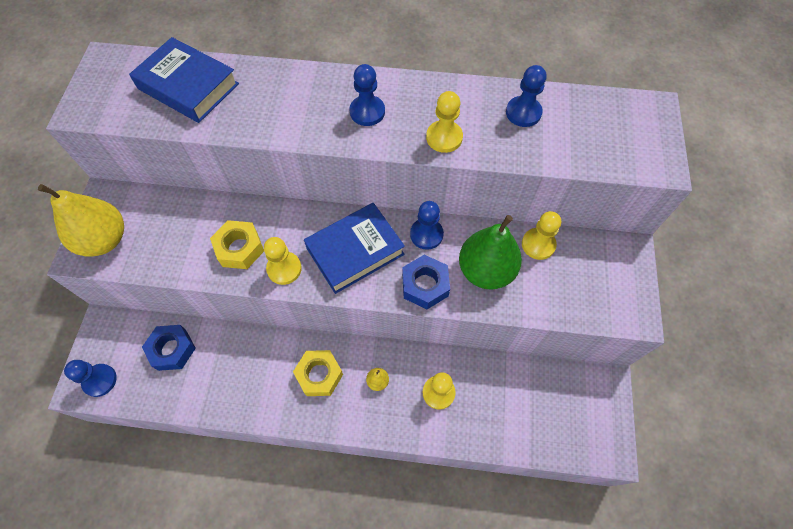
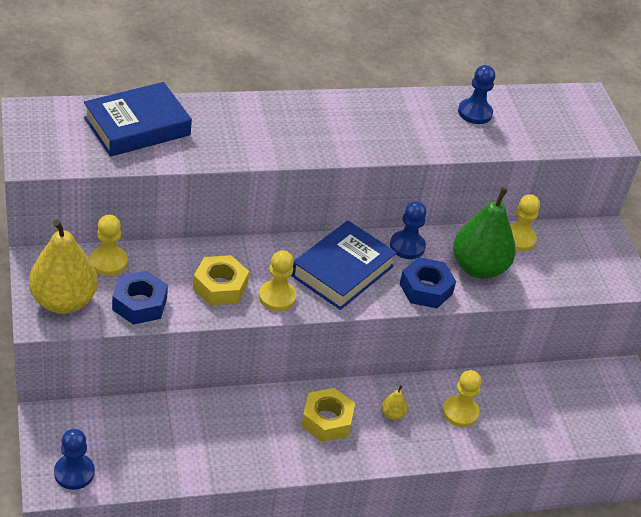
camera: 25 degrees left, 20 degrees down
(172, 349) = (146, 428): blue nut -> blue nut (139, 304)
(188, 86) = (137, 126): blue book -> blue book turned 45 degrees counterclockwise
(367, 112) = (330, 128): blue pawn -> none
(444, 137) = (413, 141): yellow pawn -> yellow pawn (108, 262)

